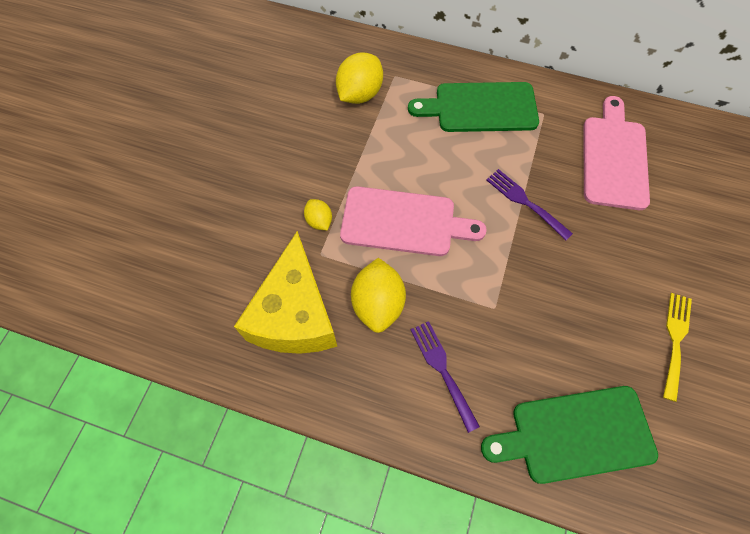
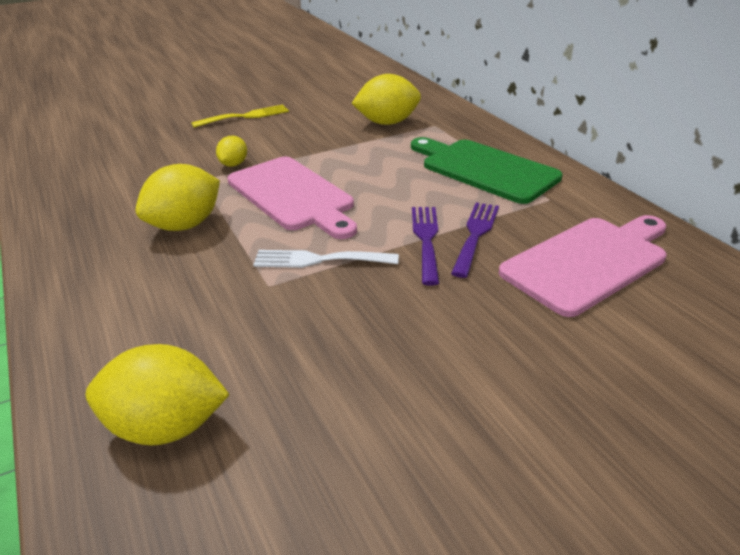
camera: 45 degrees right, 30 degrees down
(295, 315) = (123, 197): yellow cheese -> none
(442, 370) = (151, 291): purple fork -> purple fork (475, 235)
(493, 266) = (319, 260): none -> white fork
(575, 434) = (166, 427): green cutting board -> yellow lemon
(675, 340) = (422, 445): yellow fork -> yellow fork (245, 116)

